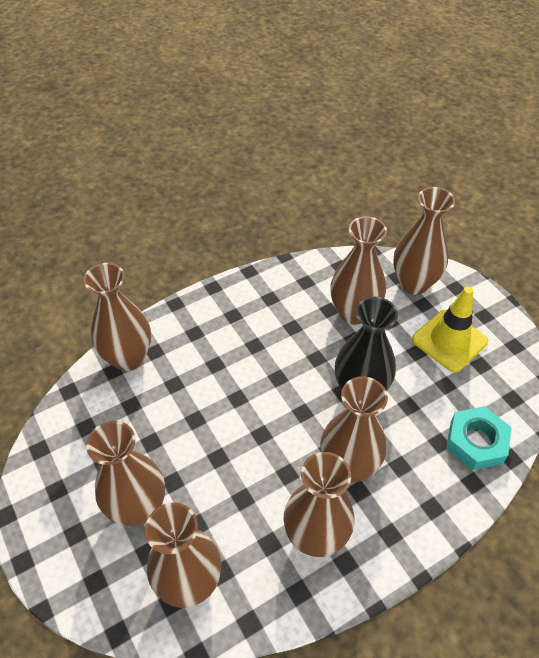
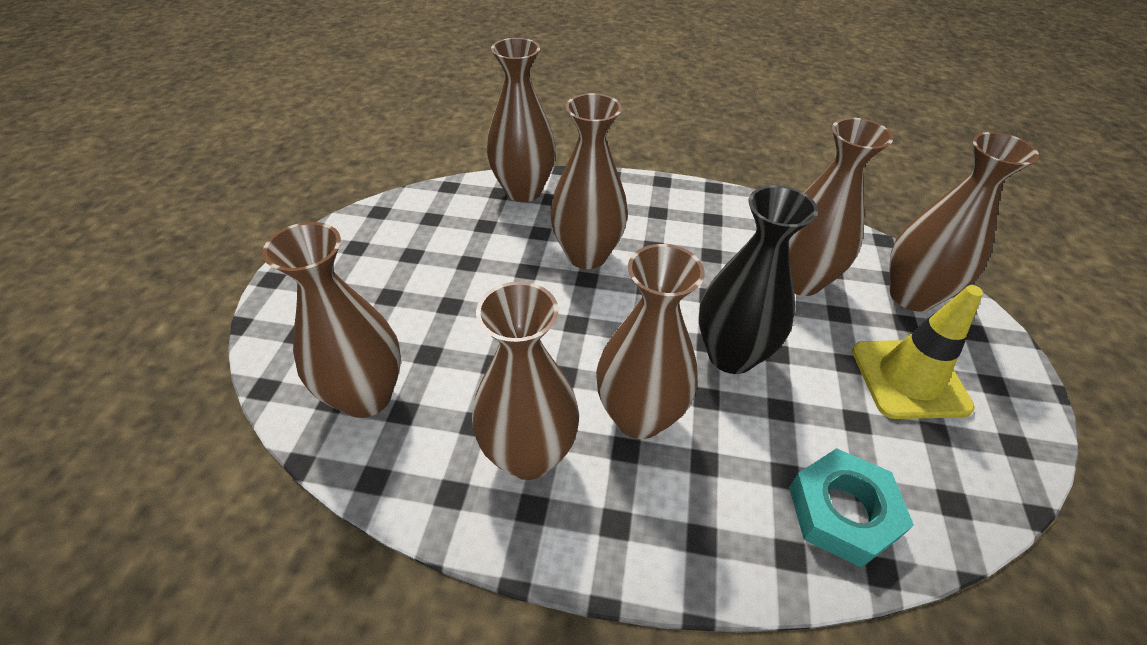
camera: 40 degrees right, 5 degrees down
(138, 508) = (398, 304): brown vase -> brown vase (587, 255)

